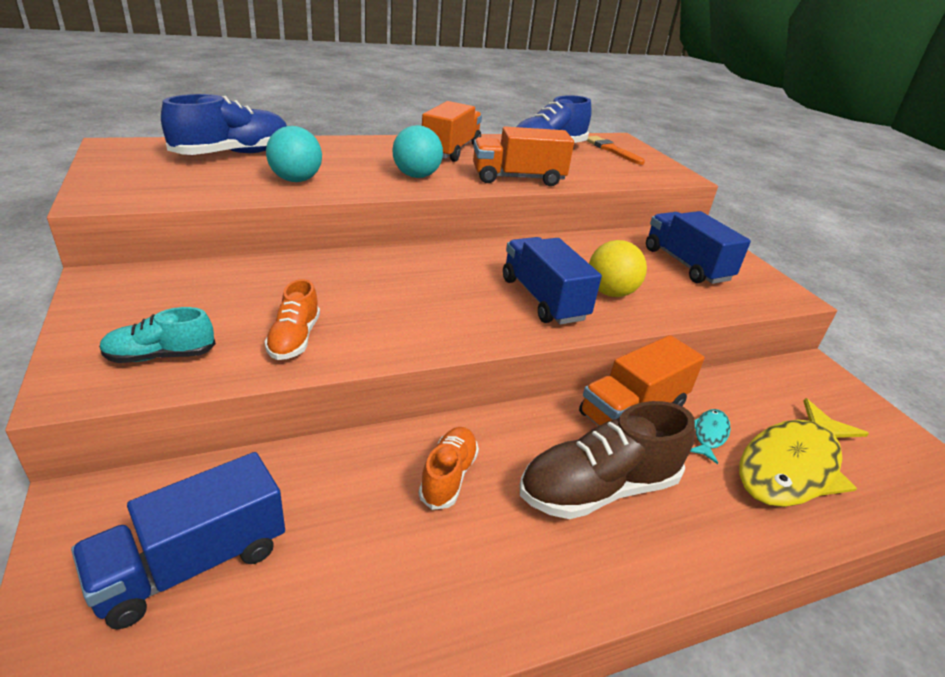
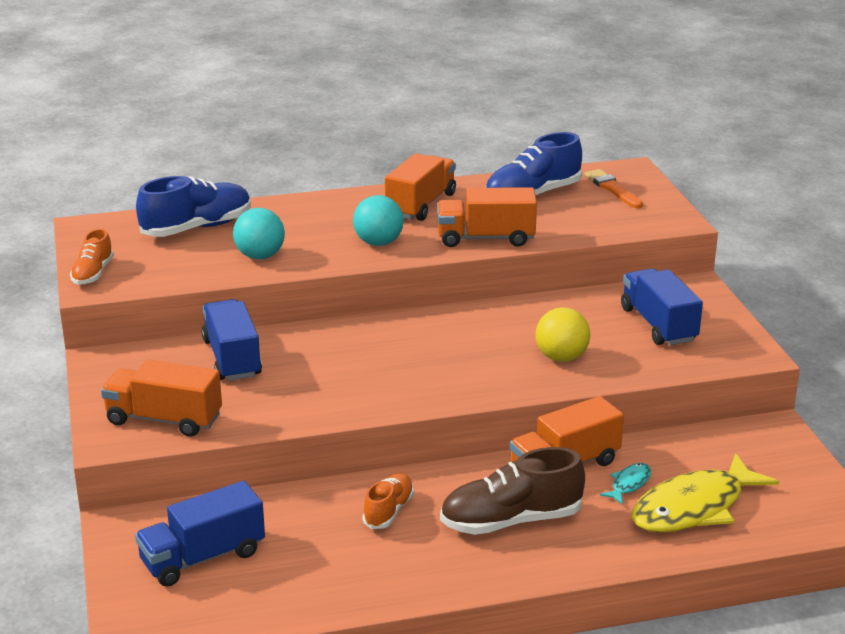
camera: 10 degrees right, 5 degrees down
(161, 356) = (164, 419): turquoise shoe -> orange truck
(294, 339) = (265, 405): orange shoe -> orange shoe (93, 273)
(543, 299) = (491, 365): blue truck -> blue truck (232, 358)

